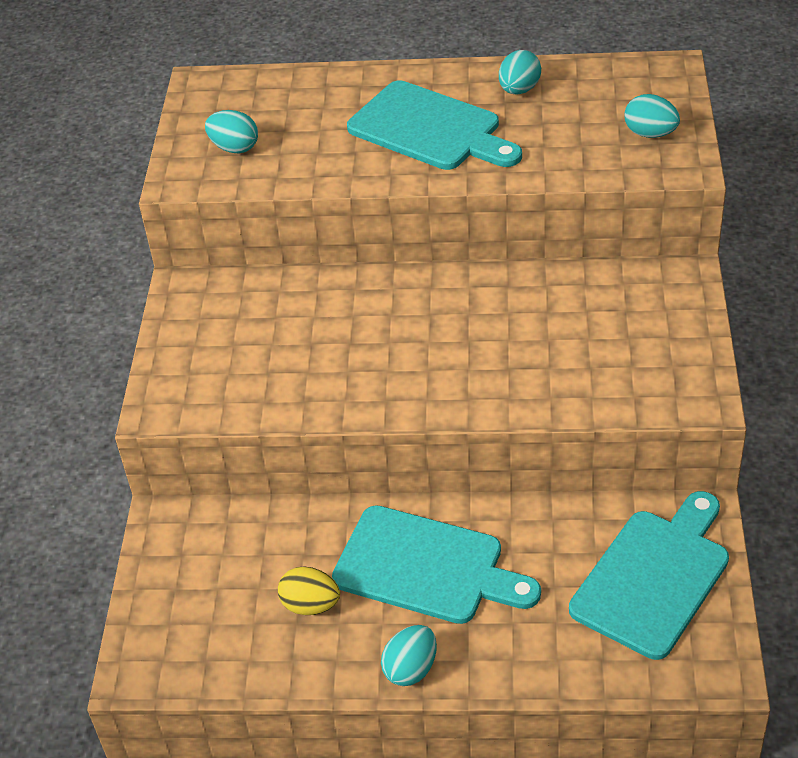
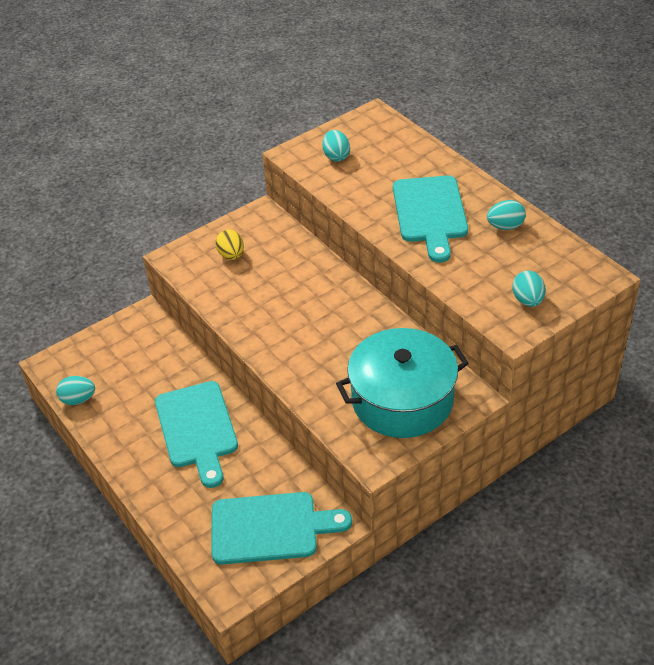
camera: 50 degrees right, 0 degrees up
(310, 605) = (137, 400): yellow egg -> yellow egg (231, 255)
(411, 669) = (128, 462): turquoise egg -> turquoise egg (78, 399)
(633, 330) = (402, 399): none -> turquoise pot

